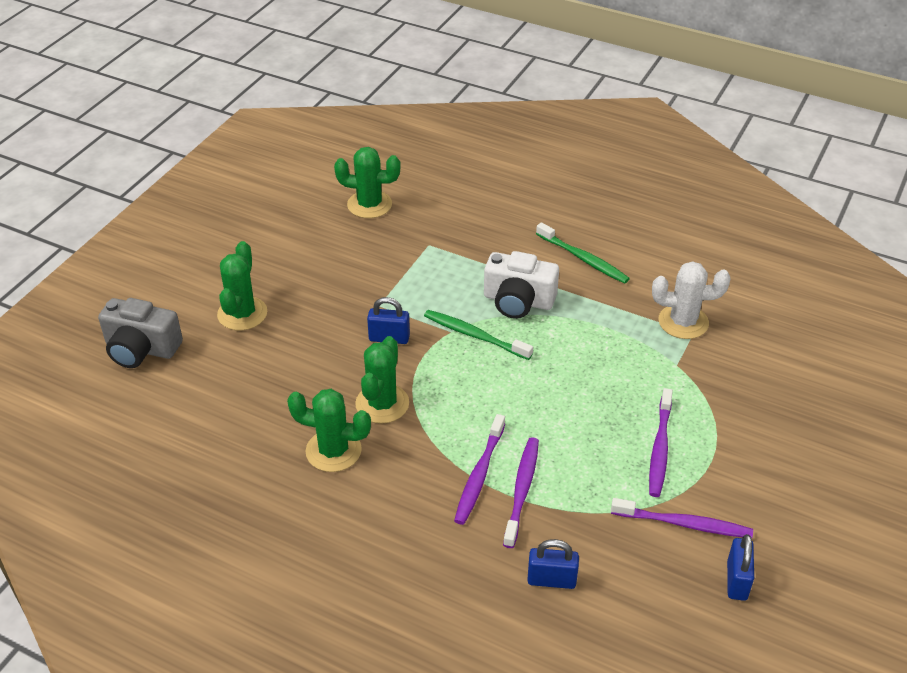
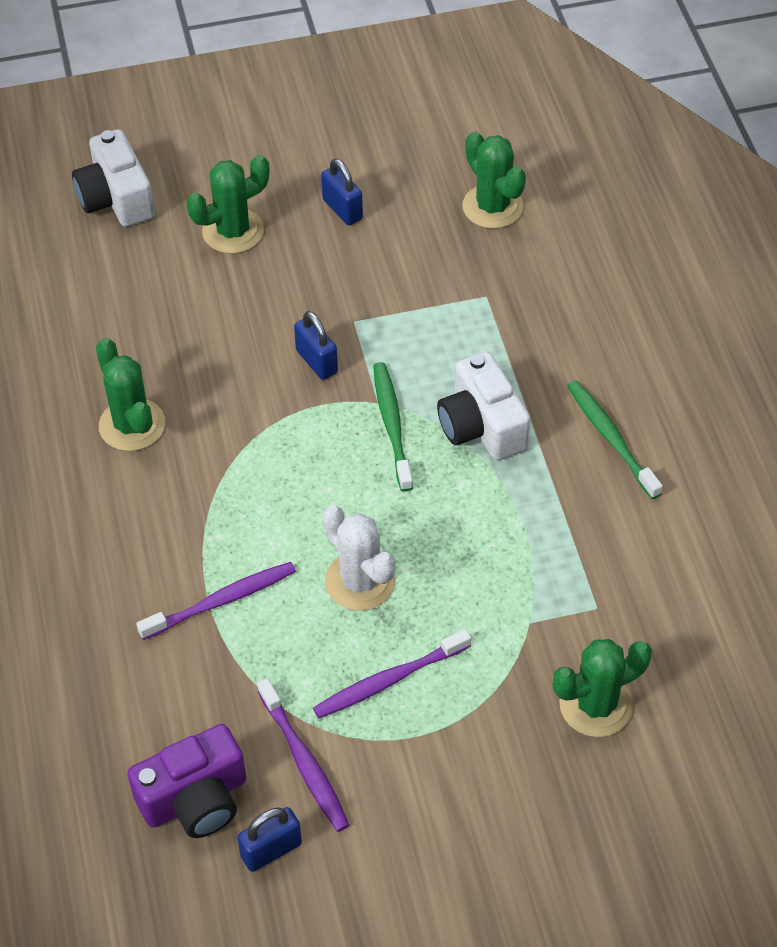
camera: 50 degrees right, 10 degrees up
(141, 349) = (116, 198): grey camera -> white camera
(382, 404) = (225, 418): green cactus -> green cactus (596, 705)
(479, 475) = (208, 555): purple toothbrush -> none
(551, 580) = (134, 695): blue padlock -> blue padlock (342, 209)
(583, 259) = (610, 438): green toothbrush -> green toothbrush turned 150 degrees clockwise
(663, 596) = (195, 798): none -> purple camera
(683, 322) = (605, 588): white cactus -> white cactus (360, 581)

